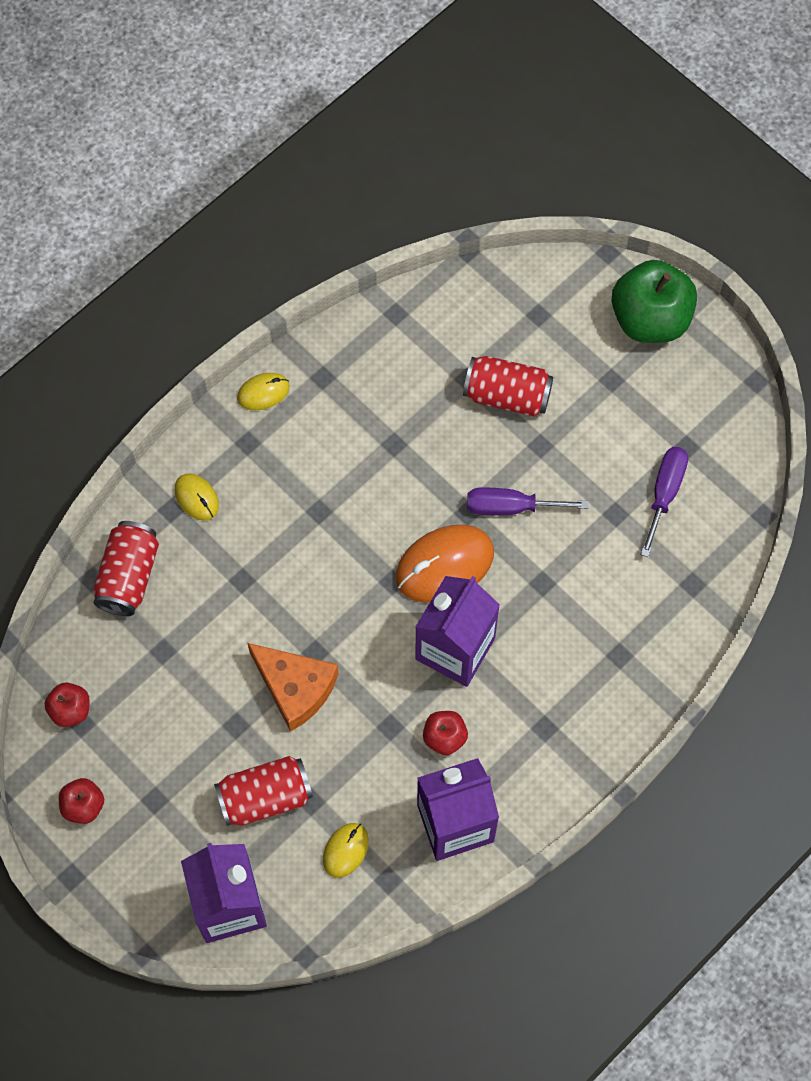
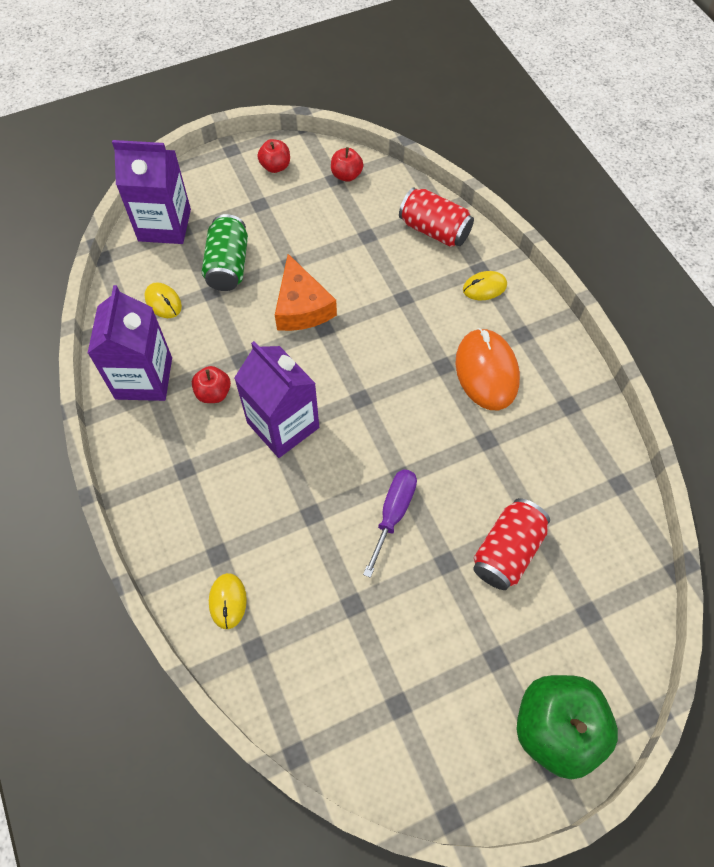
camera: 110 degrees right, 5 degrees down
(263, 392) = (566, 357): yellow mouse -> yellow mouse (227, 601)
(265, 797) = (228, 265): red can -> green can
(295, 688) = (301, 306): orange cheese -> orange cheese turned 75 degrees counterclockwise
(444, 565) = (359, 442): orange mouse -> orange mouse (486, 371)
(664, 493) = (356, 661): purple screwdriver -> none

